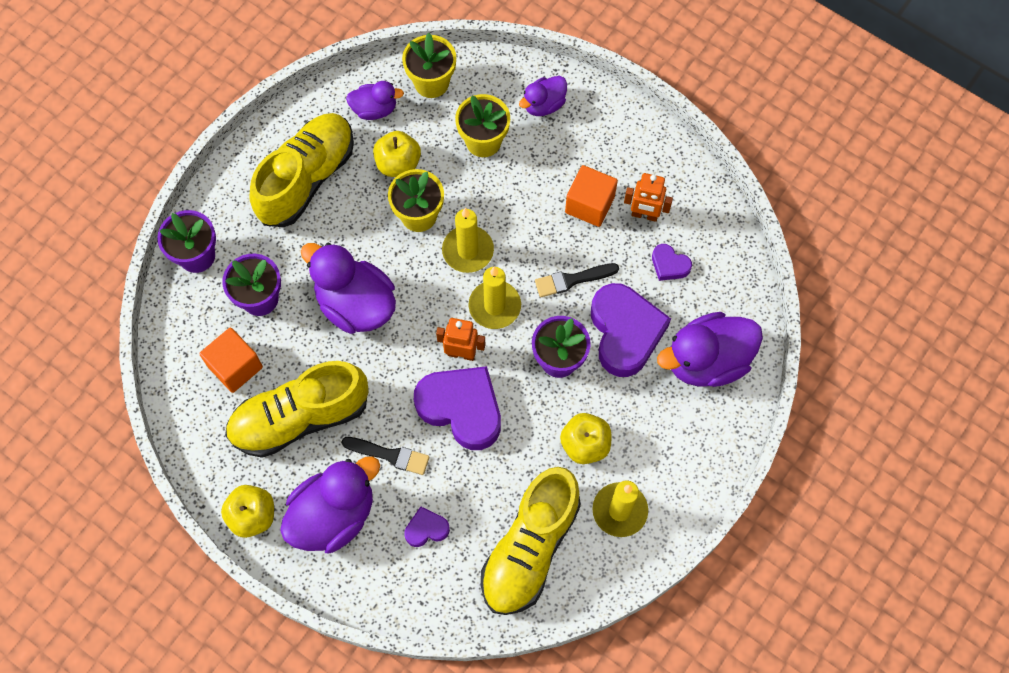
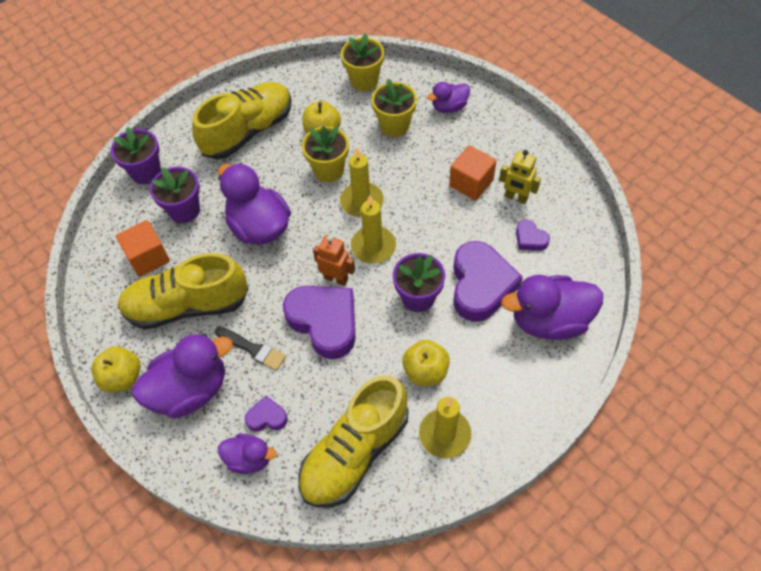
camera: 15 degrees right, 10 degrees down
(374, 109) = (315, 92): purple duck -> purple duck (249, 459)
(572, 280) = (444, 237): black brush -> none
(644, 215) = (516, 197): orange robot -> yellow robot

